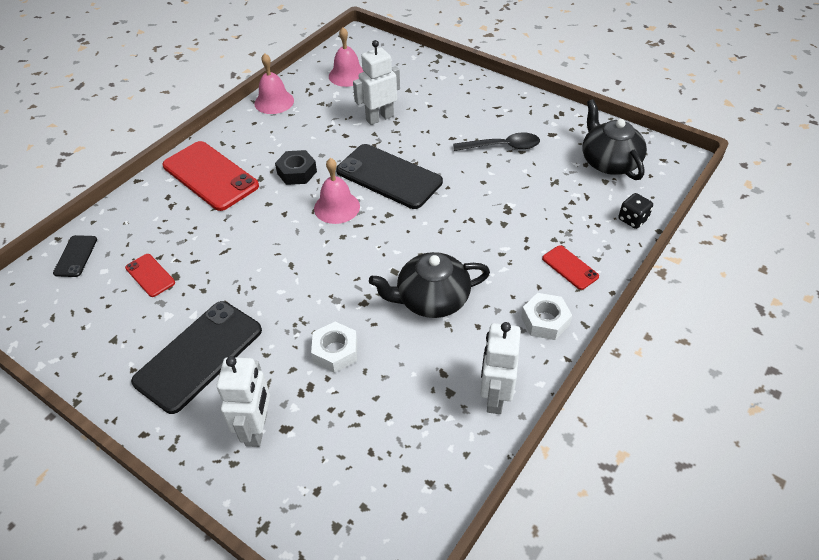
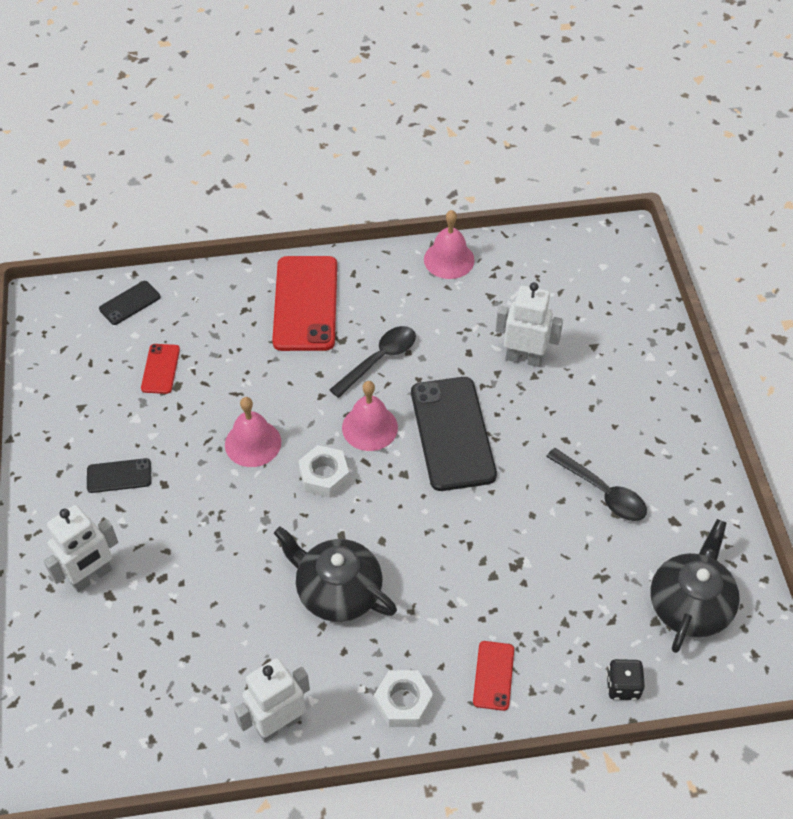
camera: 45 degrees right, 5 degrees up
(199, 355) = (119, 476): black phone -> black phone, size x0.48
(297, 172) = (379, 360): black nut -> black spoon
(335, 351) = (212, 566): white nut -> white nut (324, 476)
(347, 75) = (555, 279): pink bell -> pink bell (253, 443)

